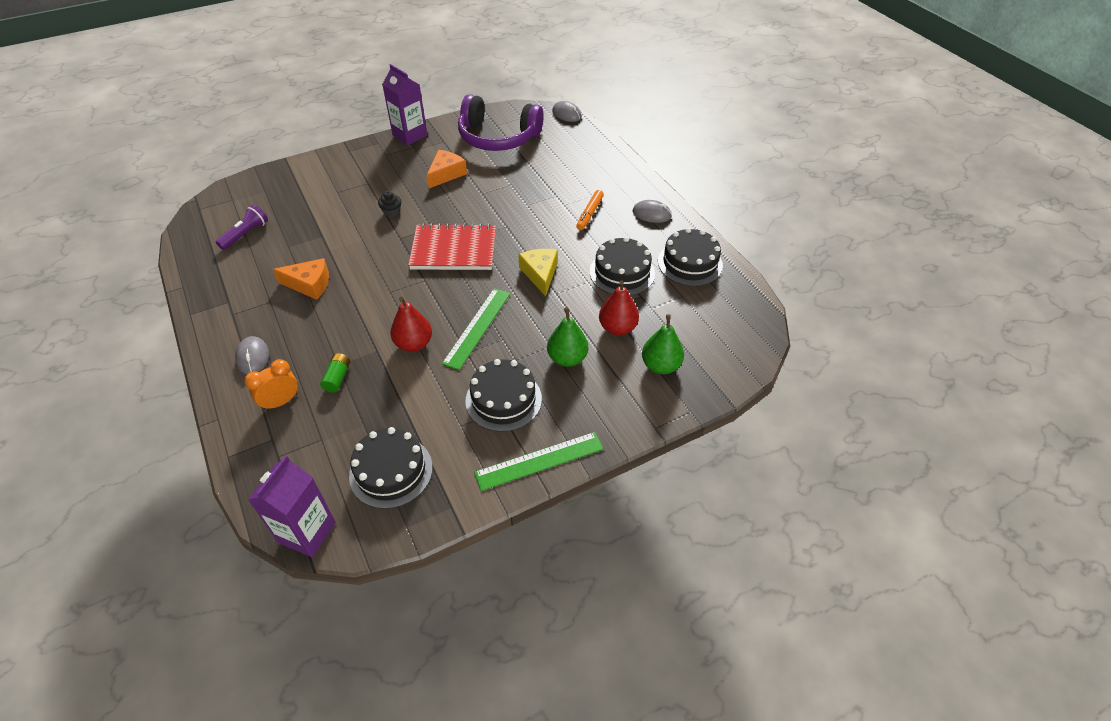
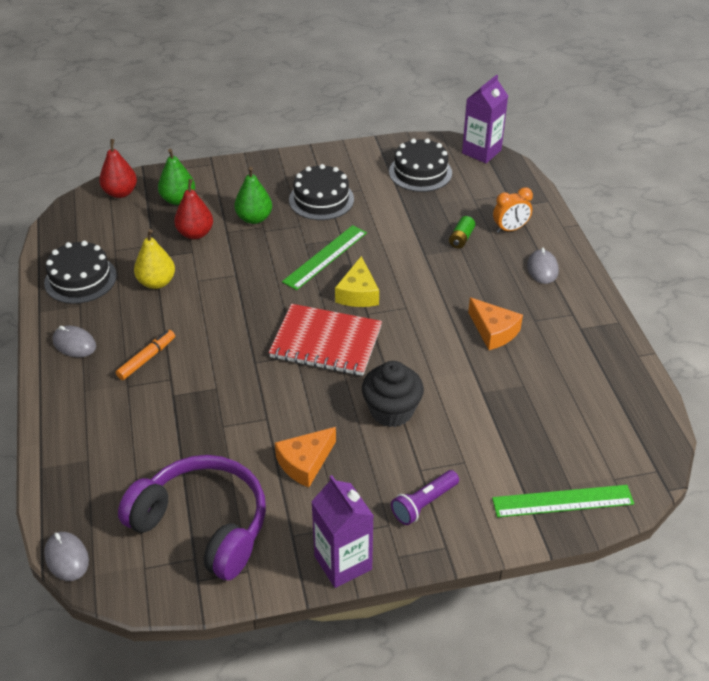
camera: 165 degrees left, 5 degrees down
(245, 234) = (581, 413): purple flashlight -> purple flashlight (424, 503)
(309, 284) = (493, 331): orange cheese -> orange cheese turned 150 degrees counterclockwise
(392, 212) = (391, 411): black cupcake -> black cupcake, size x1.98
(414, 344) = (389, 253): red pear -> red pear (120, 193)
(539, 461) = (308, 160): green ruler -> green ruler (562, 501)
(540, 274) = (242, 296): yellow cheese -> yellow cheese (358, 293)
(622, 272) = (156, 282): black cake -> yellow pear

